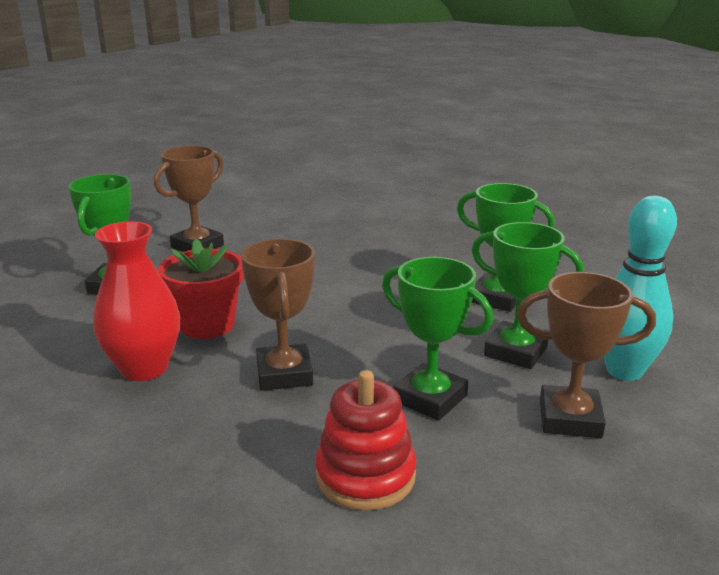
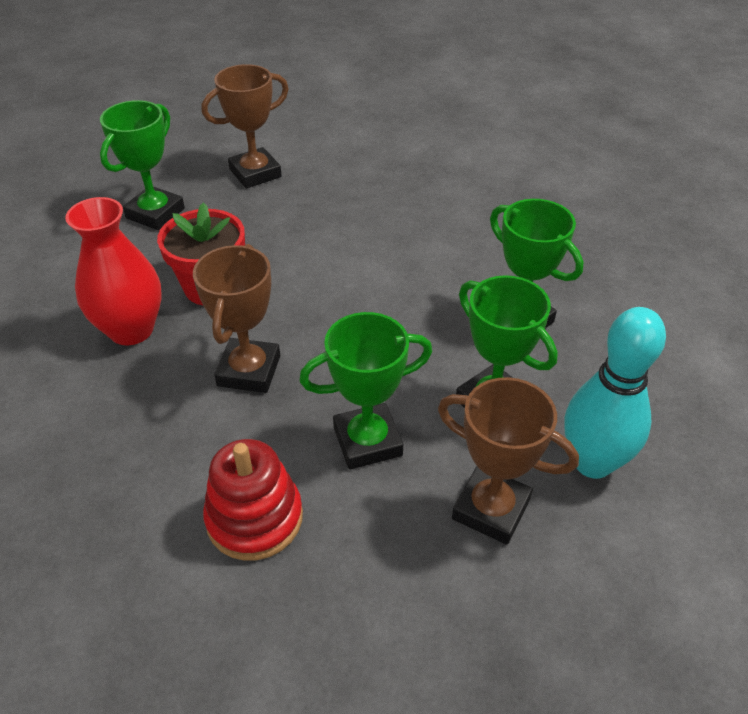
camera: 20 degrees right, 20 degrees up
(430, 398) = (367, 441): green trophy -> green trophy turned 75 degrees counterclockwise

